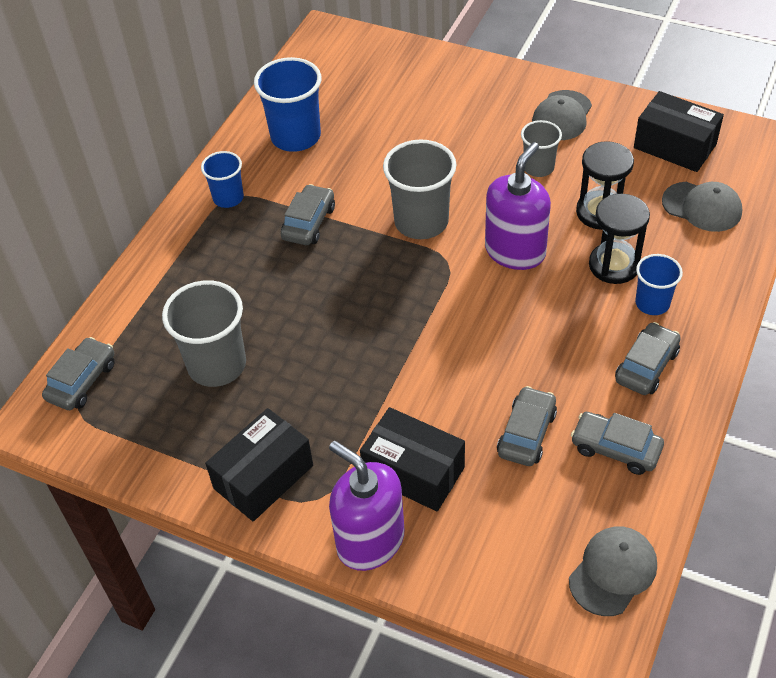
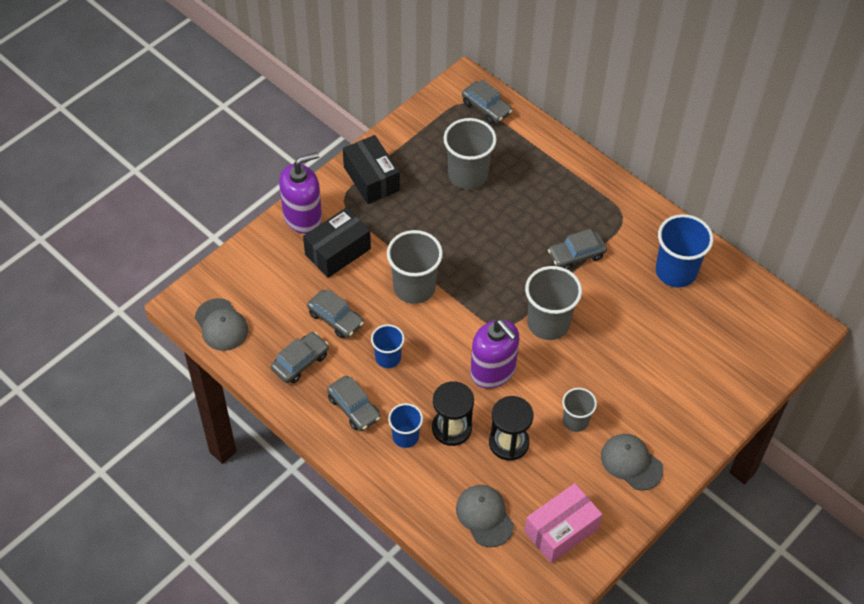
camera: 105 degrees right, 5 degrees up
(228, 198) = (622, 214): blue cup -> blue cup (388, 358)
(308, 223) = (576, 255): grey car -> grey car turned 120 degrees clockwise
(432, 364) = (414, 287): none -> grey cup
(674, 146) = (561, 530): black box -> pink box
(702, 207) = (484, 516): grey cap -> grey cap turned 105 degrees clockwise

